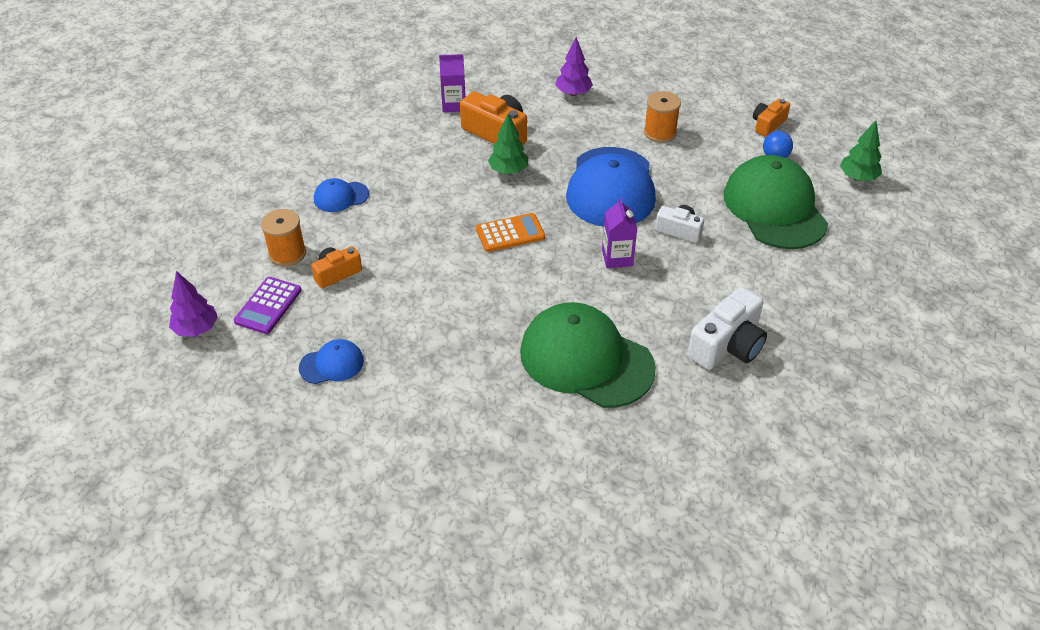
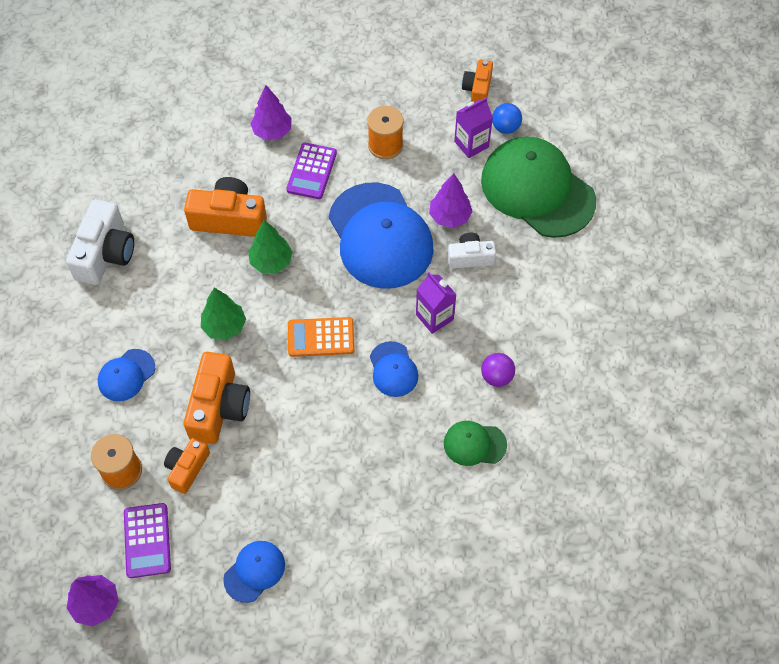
camera: 30 degrees left, 15 degrees up
(393, 245) = (219, 407): none -> orange camera
(454, 105) = (162, 202): purple carton -> purple carton (471, 144)
(510, 233) = (321, 337): orange calculator -> orange calculator turned 135 degrees counterclockwise
(554, 278) = (393, 369): none -> blue cap
(586, 127) = (312, 171): none -> purple calculator
(586, 359) = (474, 444): green cap -> green cap, size x0.46
(642, 321) = (496, 377): none -> purple ball
(681, 197) = (450, 216): none -> purple tree
(727, 345) = (581, 366): white camera -> white camera (105, 253)
(857, 178) = (588, 119): green tree -> green tree (224, 326)

